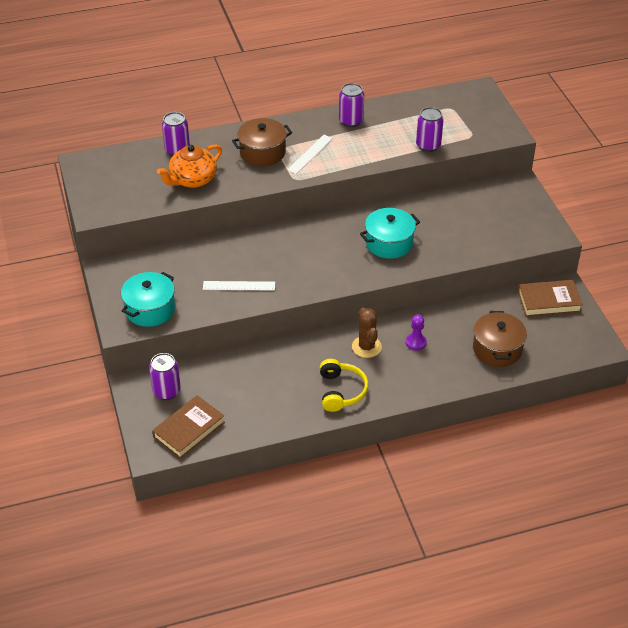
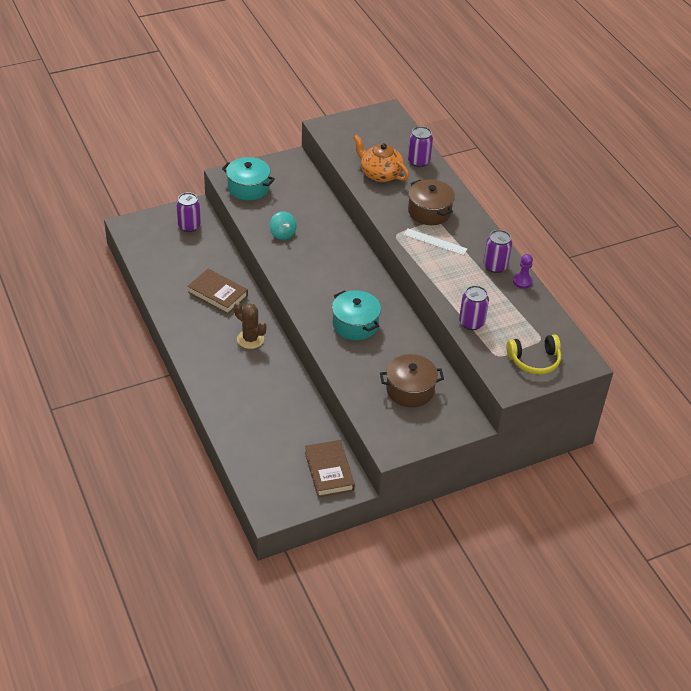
camera: 80 degrees right, 0 degrees up
(189, 430) = (150, 242): brown book -> brown book (218, 294)
(239, 286) = (282, 234): white ruler -> turquoise spinning top
(341, 391) = (196, 326): yellow headphones -> yellow headphones (534, 361)
(366, 347) = (250, 339): brown cactus -> brown cactus turned 60 degrees clockwise
(415, 342) = (259, 372): purple pawn -> purple pawn (522, 281)
(497, 349) = (257, 430): brown pot -> brown pot (410, 390)

